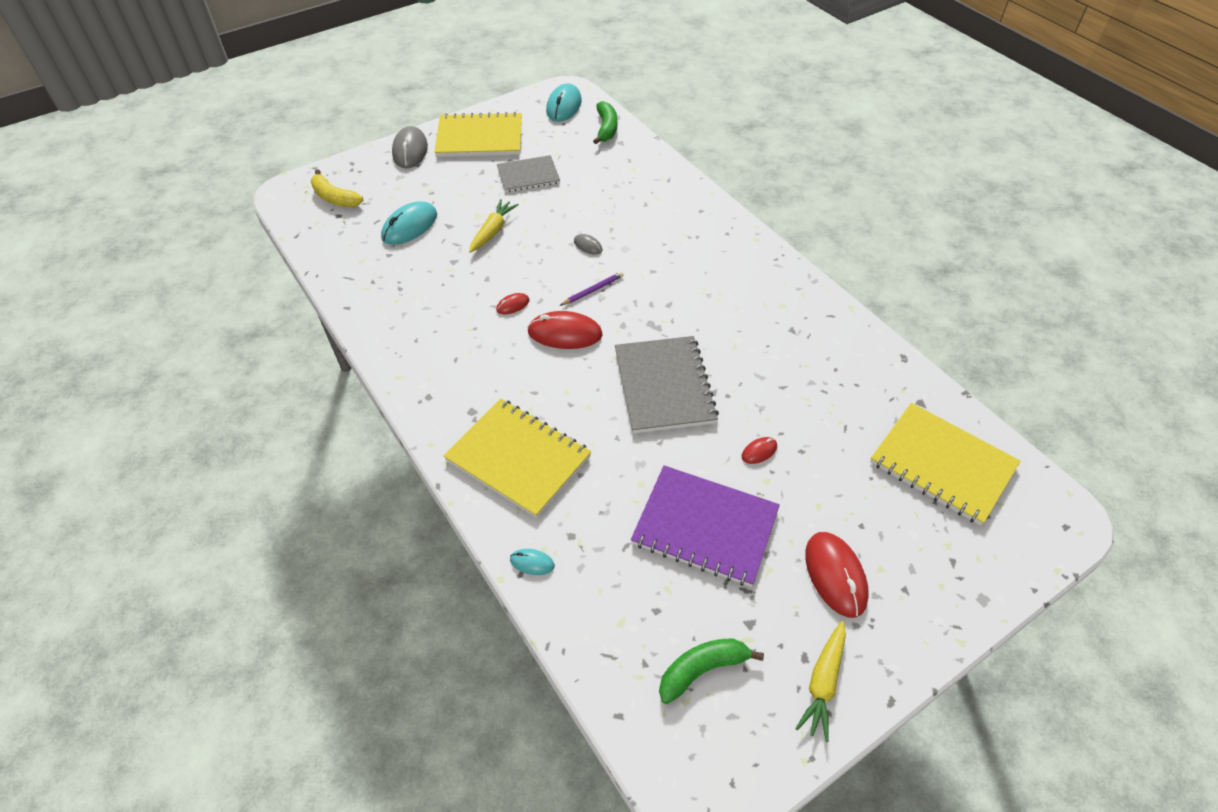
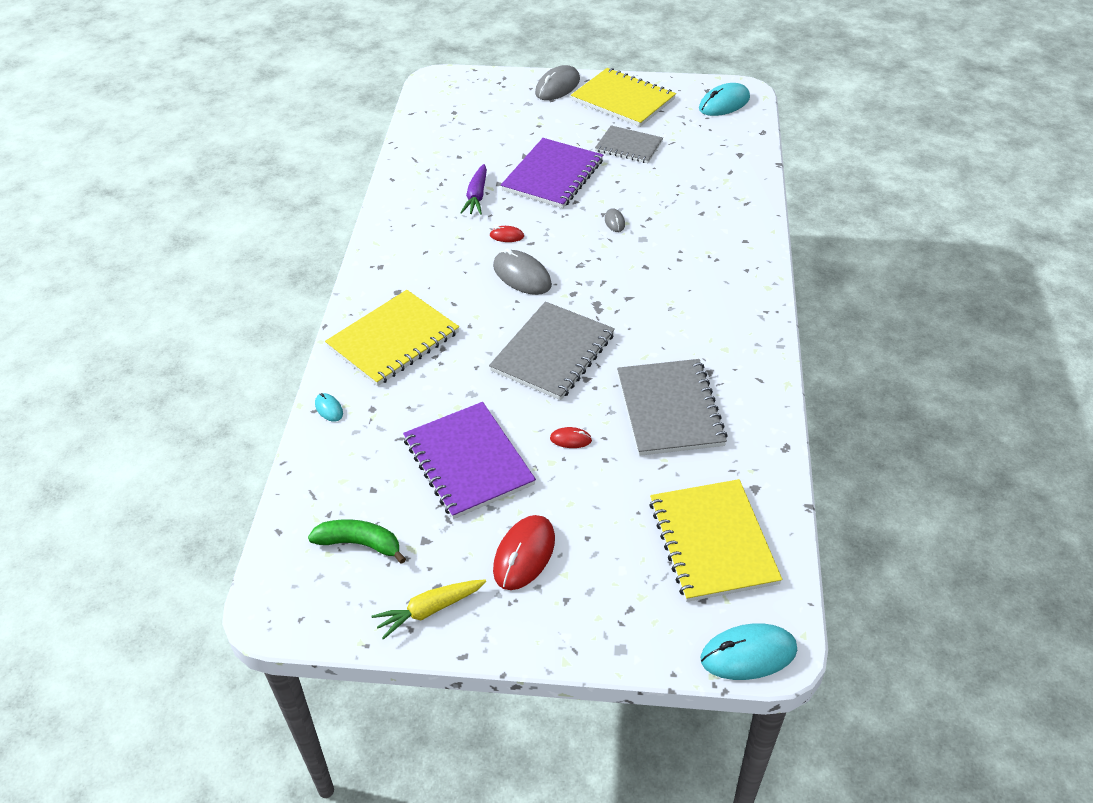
camera: 40 degrees right, 5 degrees down
(334, 197) = (465, 98): yellow banana -> none
(410, 226) = (495, 143): turquoise mouse -> turquoise mouse (748, 654)
(446, 283) = (476, 196): none -> purple carrot
(493, 231) = (552, 175): yellow carrot -> purple notebook
(518, 458) = (393, 340): yellow notebook -> yellow notebook turned 60 degrees clockwise
(565, 333) = (522, 276): red mouse -> grey mouse
(593, 290) = (579, 256): purple pencil -> none
(606, 128) = (740, 137): green banana -> none
(799, 378) = (669, 409): none -> grey notebook

